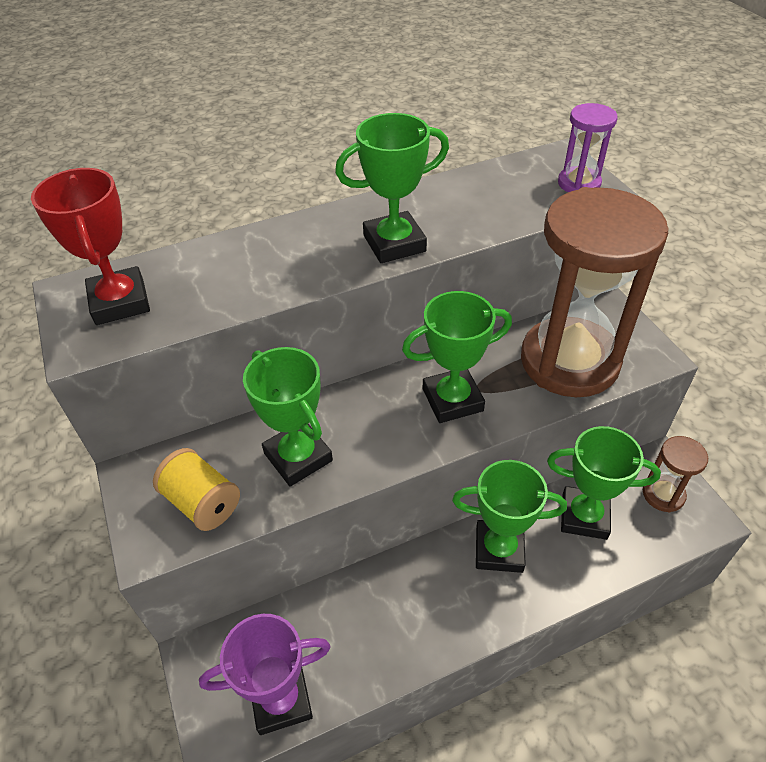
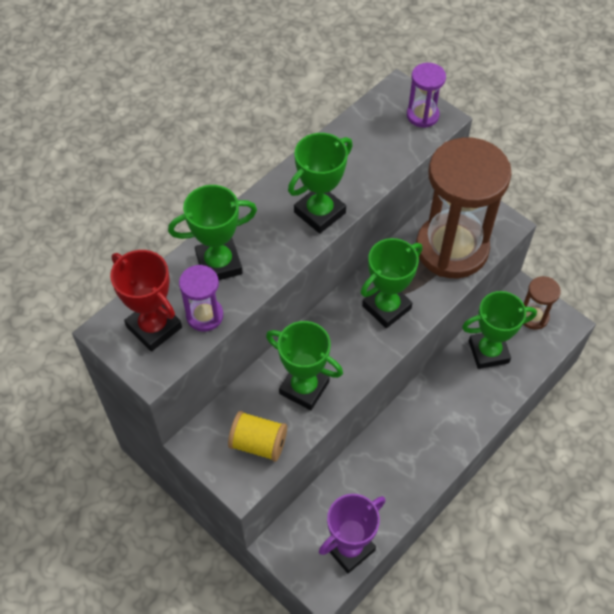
camera: 25 degrees left, 10 degrees up
(185, 307) = (204, 315): none -> purple hourglass
(499, 549) = (442, 396): green trophy -> green trophy (219, 263)

